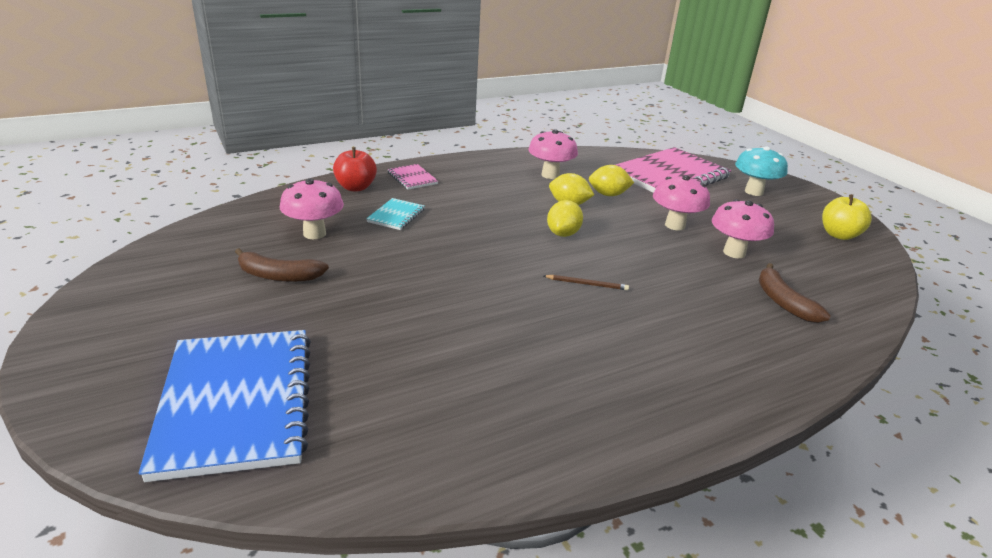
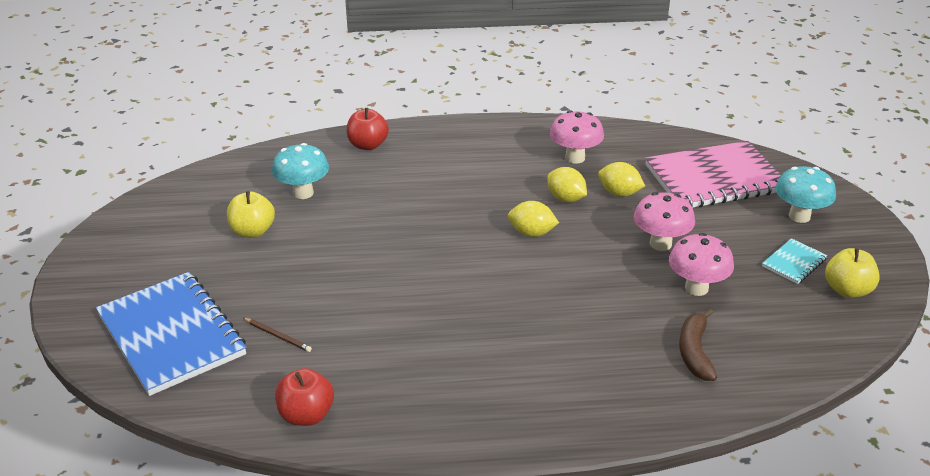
camera: 25 degrees right, 5 degrees up
(236, 403) = (171, 335): blue notebook -> blue notebook turned 45 degrees counterclockwise
(279, 276) = (252, 231): brown banana -> yellow apple
(314, 233) = (303, 193): pink mushroom -> turquoise mushroom
(396, 216) = (385, 185): turquoise notebook -> turquoise notebook (794, 263)
(412, 178) = (428, 141): pink notebook -> none
(469, 455) = (306, 415): none -> red apple
(563, 234) = (531, 233): yellow lemon -> yellow lemon turned 60 degrees clockwise
(587, 284) = (511, 292): brown pencil -> brown pencil (278, 336)

